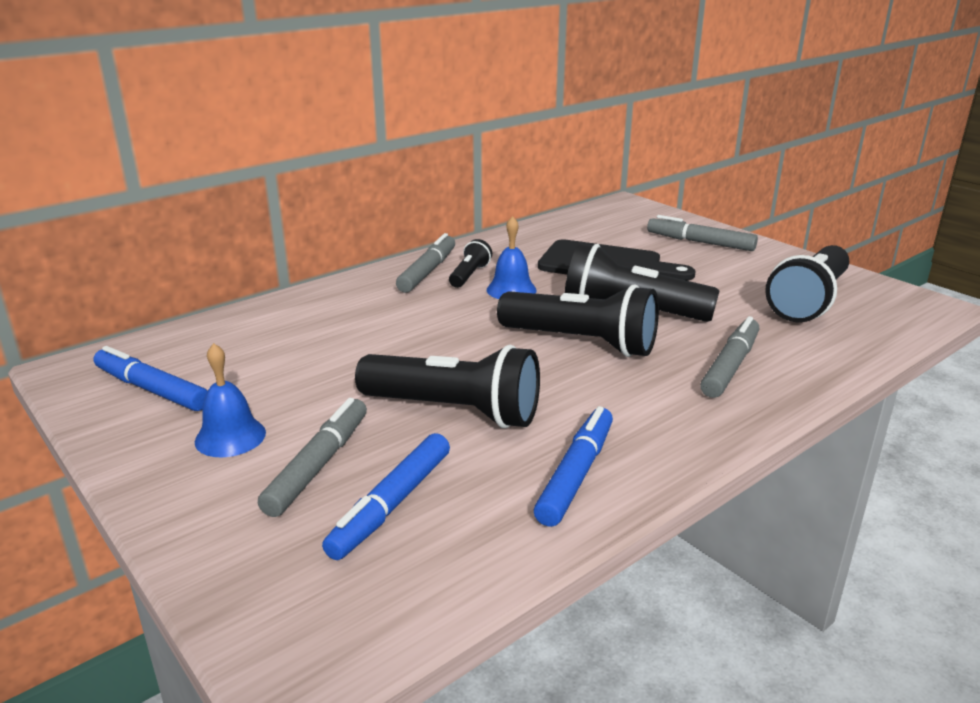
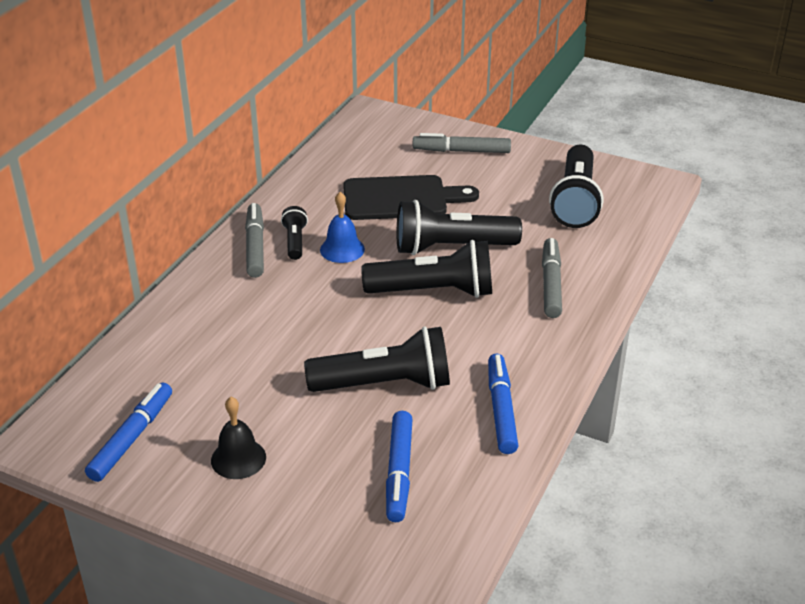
camera: 25 degrees left, 10 degrees up
(152, 389) = (132, 438): blue marker -> blue marker turned 105 degrees clockwise
(230, 437) = (238, 458): blue bell -> black bell
(319, 465) = (324, 459): grey marker -> none

